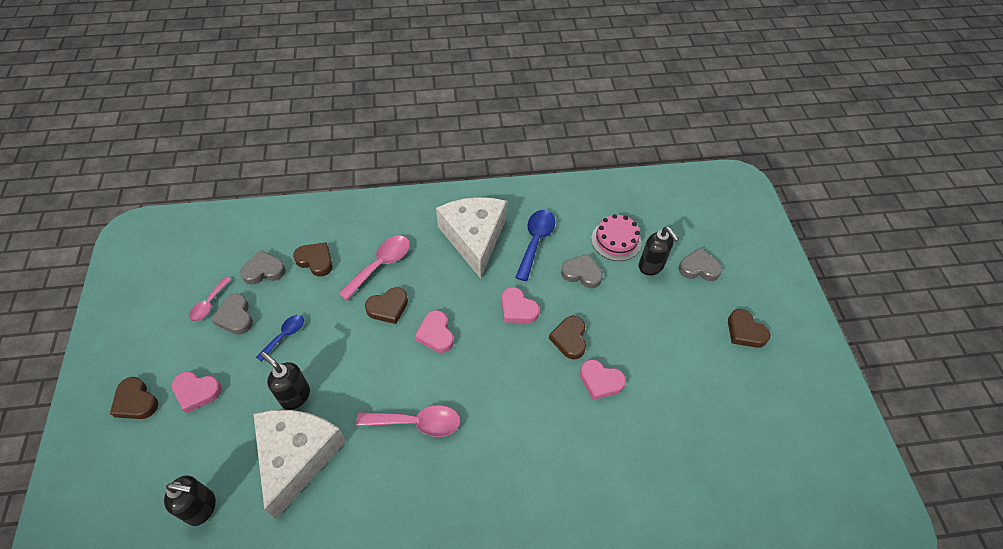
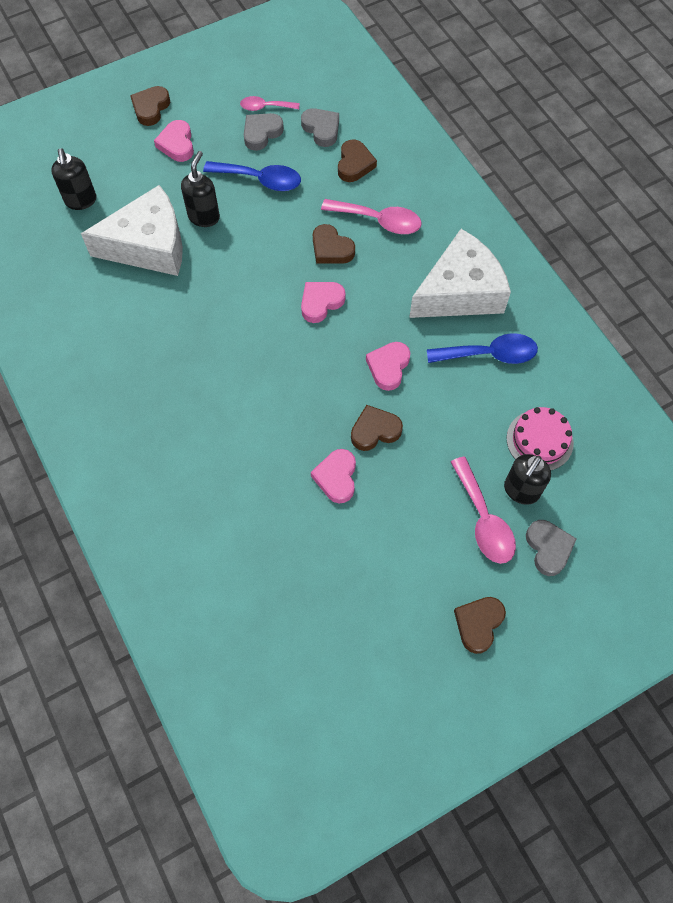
camera: 70 degrees right, 10 degrees up
(285, 335) = (260, 180): blue spoon -> blue spoon, size x1.62
(417, 423) = (218, 325): pink spoon -> pink spoon (483, 520)
(582, 273) = (469, 417): grey heart -> none

